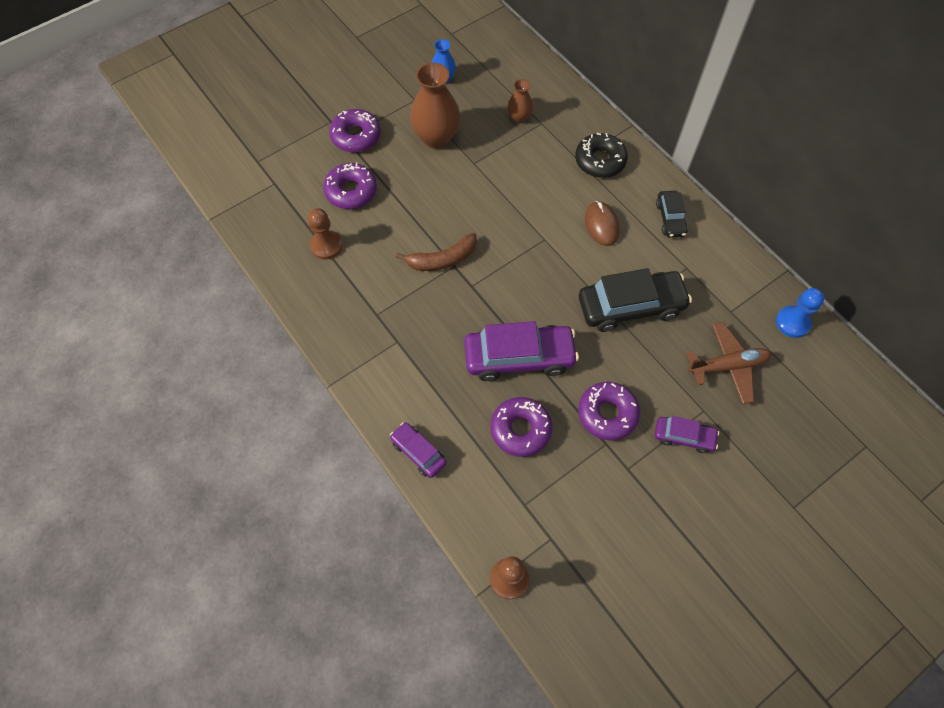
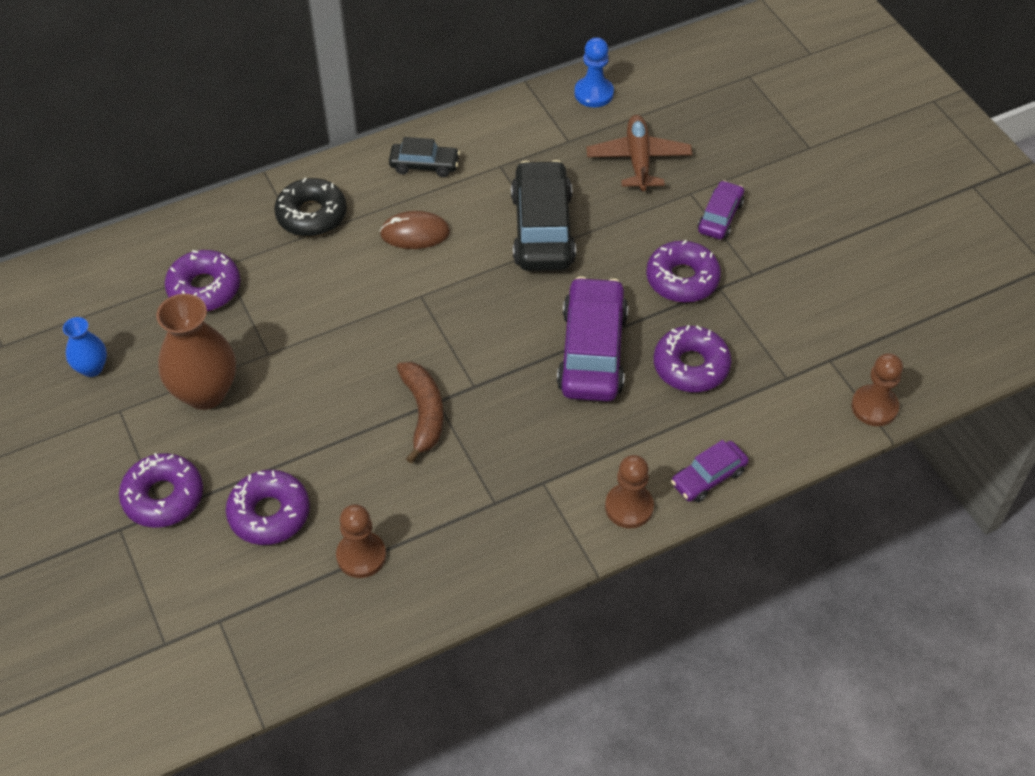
camera: 80 degrees left, 10 degrees down
(384, 400) = (629, 507): none -> brown pawn
(519, 117) = (204, 288): brown vase -> purple donut

